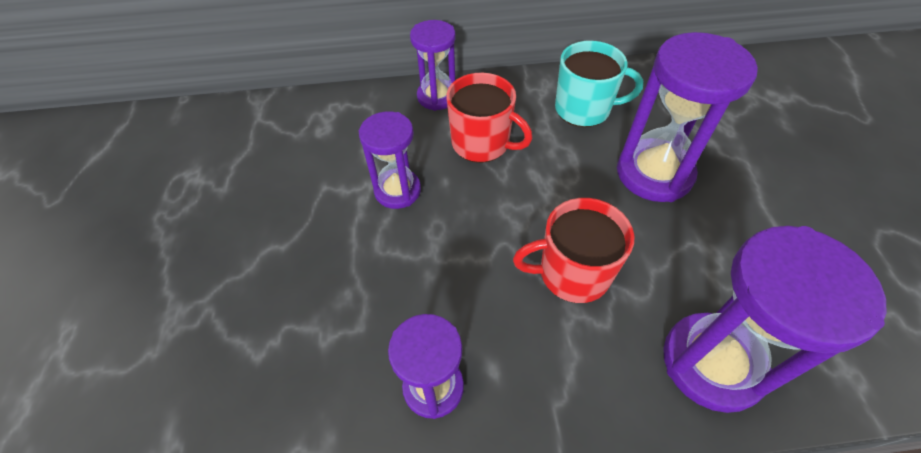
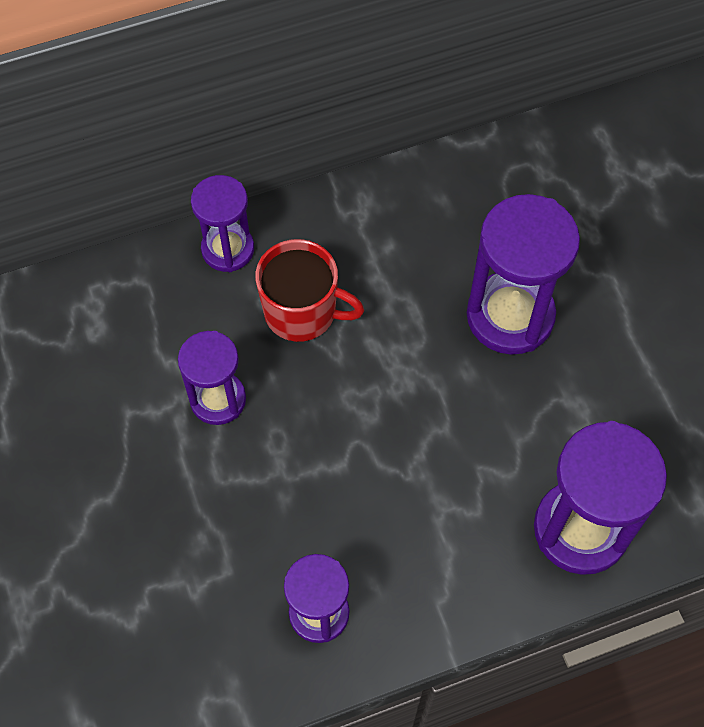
camera: 15 degrees left, 10 degrees up
(572, 273) = (435, 462): red mug -> none
(584, 109) = (417, 235): turquoise mug -> none

